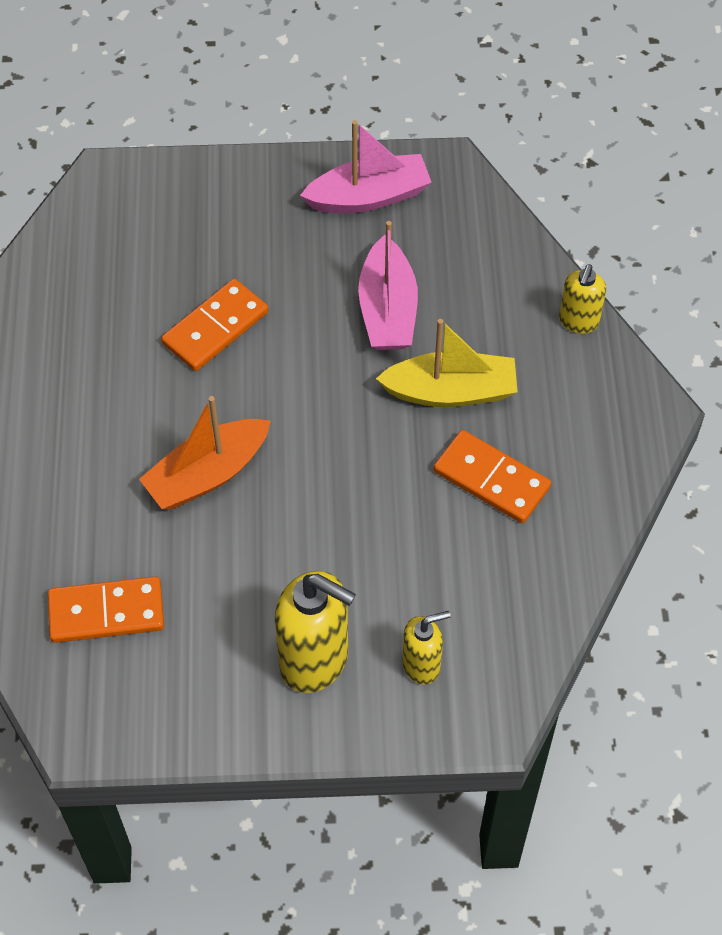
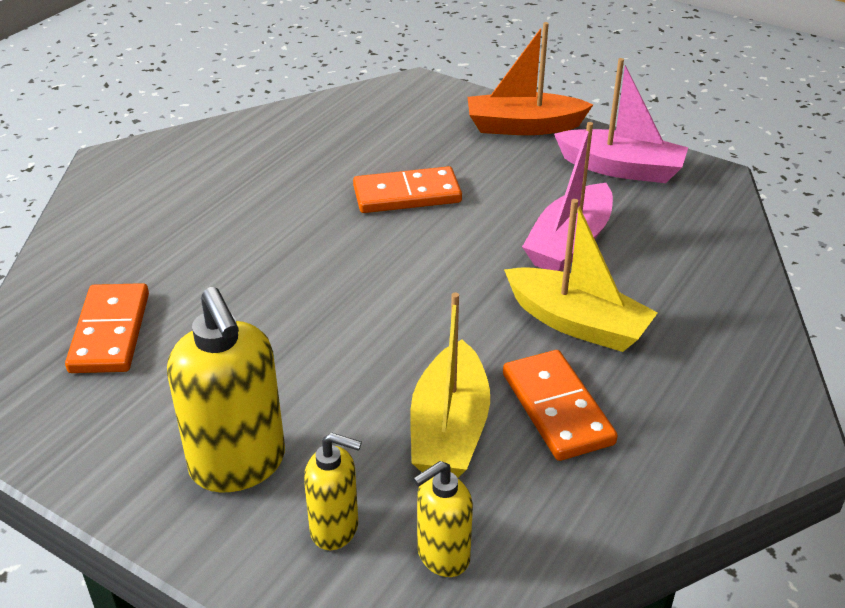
camera: 35 degrees right, 20 degrees down
(106, 612) = (110, 332): orange domino -> orange domino turned 60 degrees clockwise
(207, 474) = (297, 281): orange boat -> orange boat (523, 126)
(433, 541) = (449, 429): none -> yellow boat
(578, 321) = (758, 328): yellow soap dispenser -> yellow soap dispenser (442, 556)

